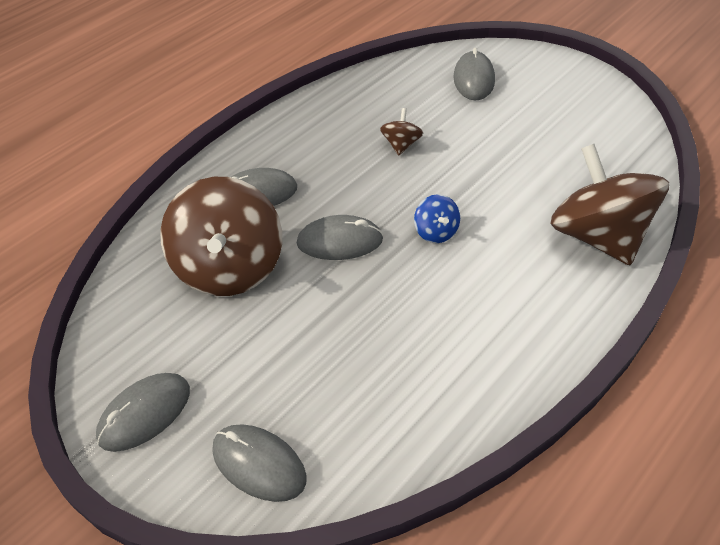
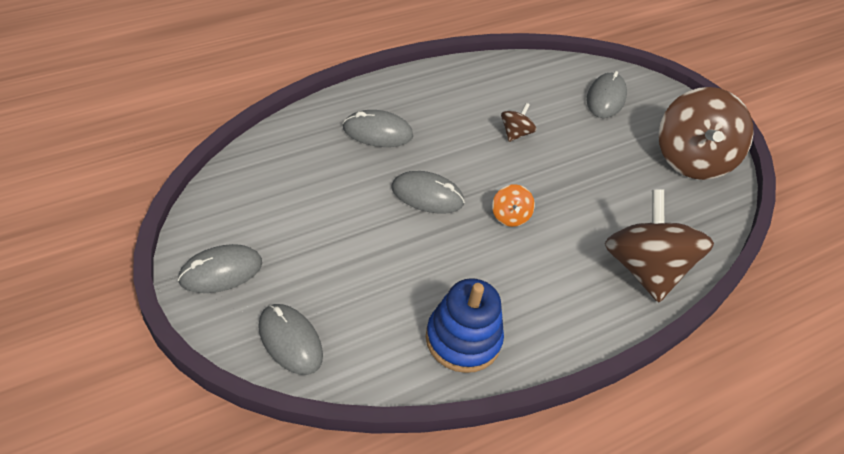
camera: 10 degrees right, 0 degrees up
(229, 267) = (330, 184): brown spinning top -> brown spinning top (692, 158)
(436, 231) = (510, 216): blue spinning top -> orange spinning top
(449, 385) = (463, 339): none -> blue stacking toy

